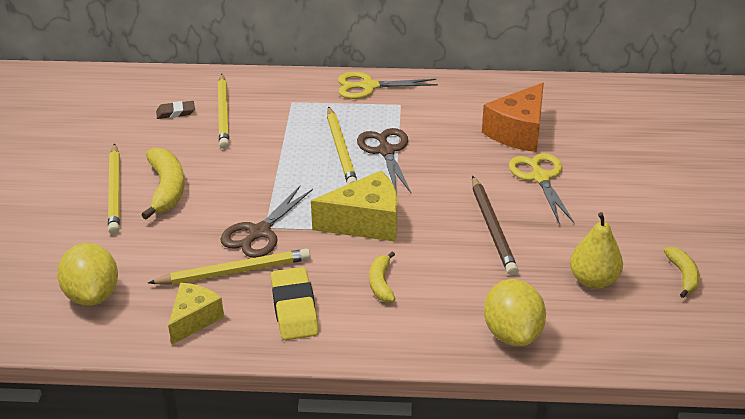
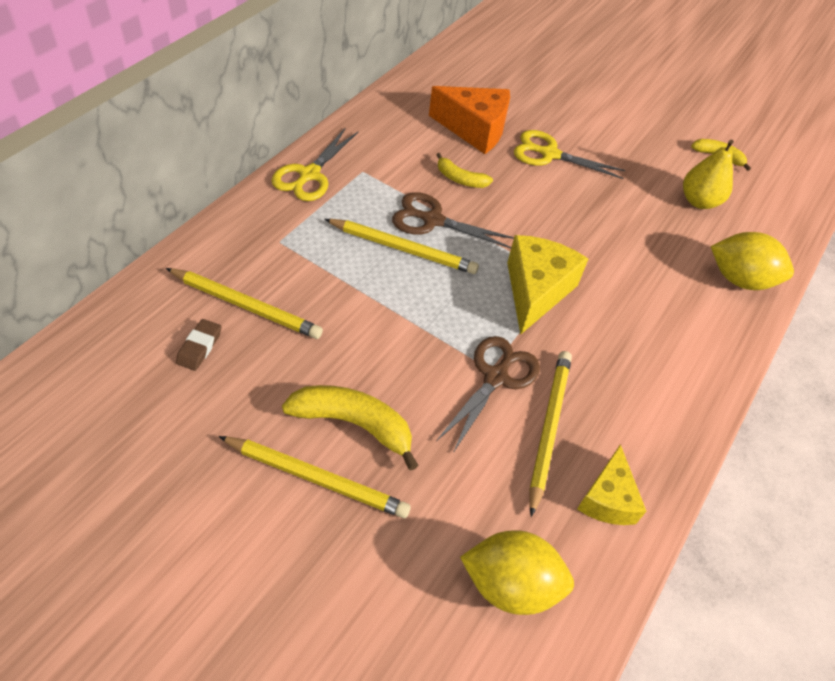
camera: 65 degrees left, 15 degrees up
(194, 319) = (607, 499): yellow cheese -> yellow cheese turned 135 degrees counterclockwise
(259, 232) = (496, 377): brown scissors -> brown scissors turned 120 degrees counterclockwise
(294, 308) = (634, 406): yellow eraser -> none
(381, 283) = (632, 325): yellow banana -> yellow banana (460, 179)
(492, 227) = (598, 217): brown pencil -> none
(518, 132) = (474, 129): orange cheese -> orange cheese turned 45 degrees counterclockwise

